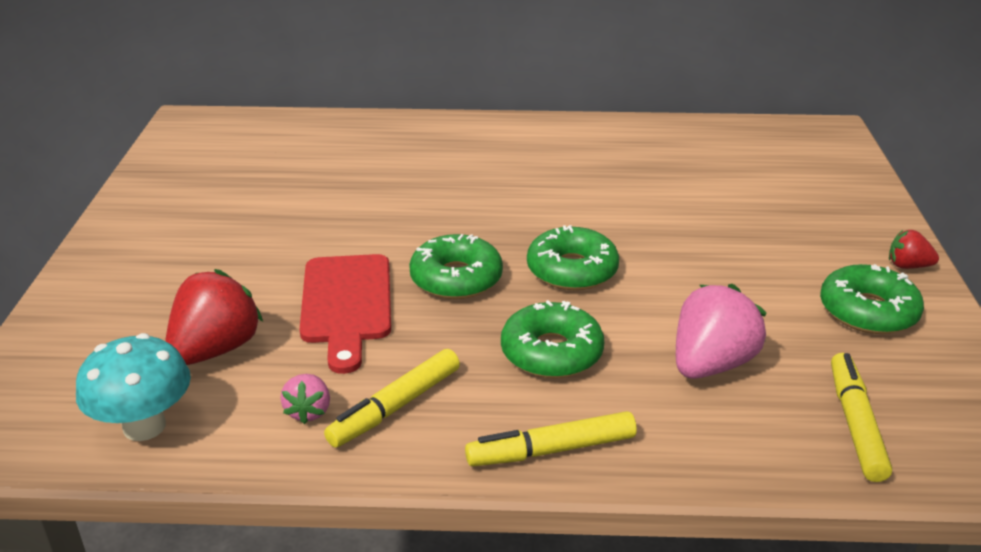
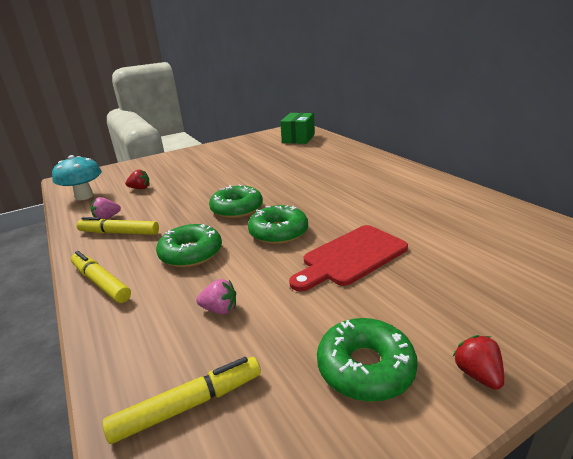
camera: 60 degrees right, 5 degrees down
(216, 350) = (140, 188): red strawberry -> red strawberry, size x0.52
(247, 139) = (298, 138): none -> green box
(346, 304) = (192, 196): red cutting board -> red cutting board (351, 257)
(711, 364) = (220, 309): pink strawberry -> pink strawberry, size x0.52

